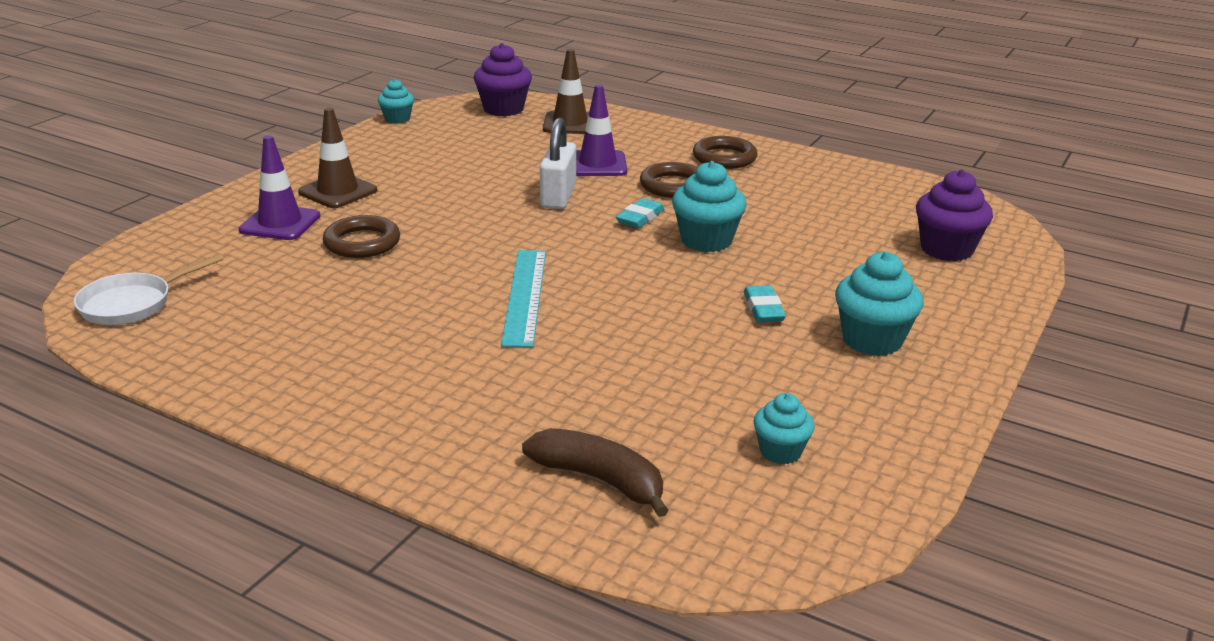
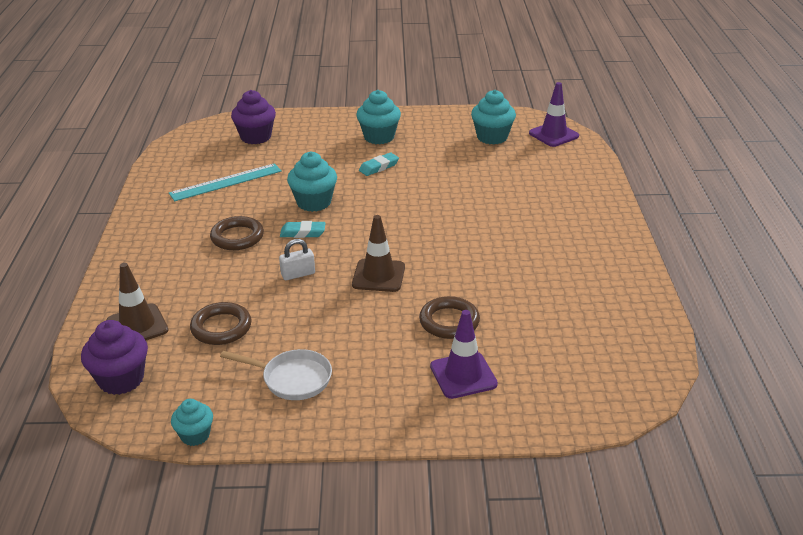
camera: 120 degrees left, 5 degrees up
(132, 304) = (626, 369): white pan -> white pan (292, 379)
(338, 191) = (385, 379): brown traffic cone -> brown traffic cone (378, 276)
(525, 296) = (444, 234): turquoise ruler -> turquoise ruler (226, 182)
(558, 197) = (298, 274): white padlock -> white padlock, size x0.64
(597, 164) = (222, 279): purple traffic cone -> purple traffic cone (553, 135)
(600, 479) = (559, 165): brown banana -> none
(724, 158) = (166, 233): brown ring -> brown ring (221, 327)
(780, 451) = (492, 137): turquoise cupcake -> turquoise cupcake, size x1.65

